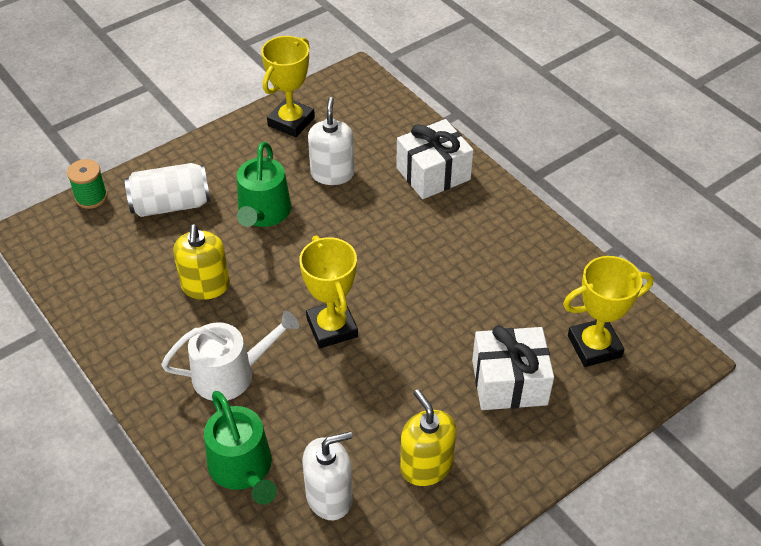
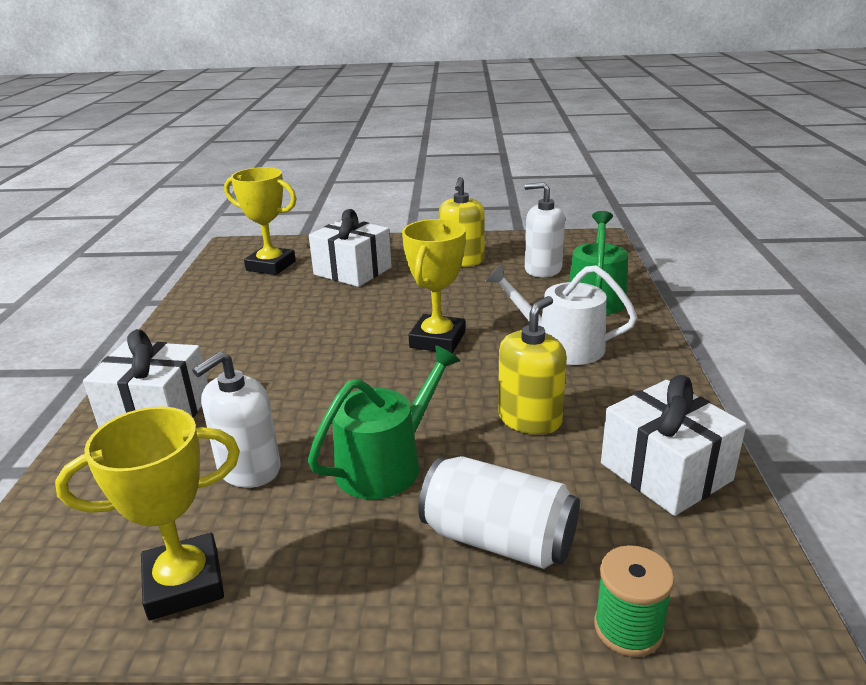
camera: 140 degrees left, 20 degrees down
(103, 288) = (665, 472): none -> white gift

